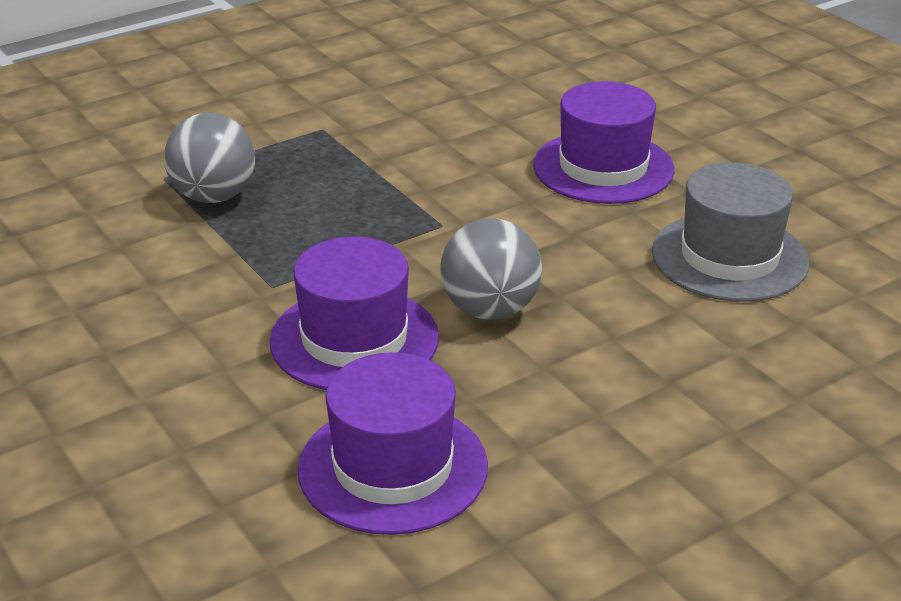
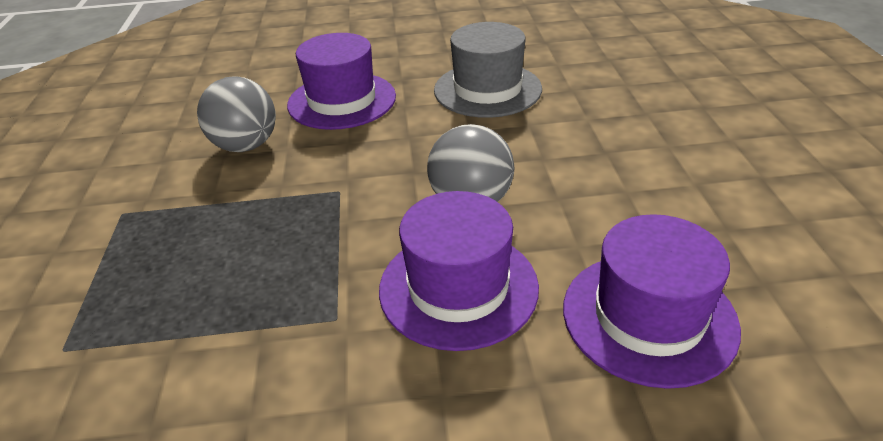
camera: 60 degrees left, 5 degrees up
(214, 196) = (144, 318): grey ball -> grey ball (246, 145)

